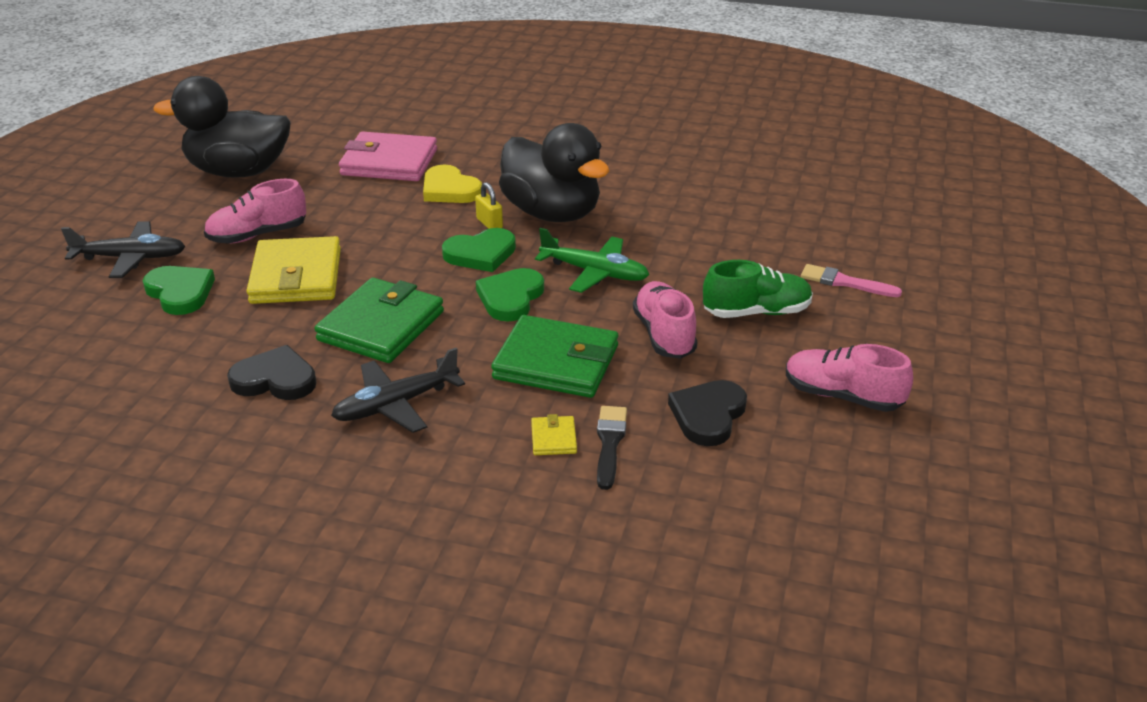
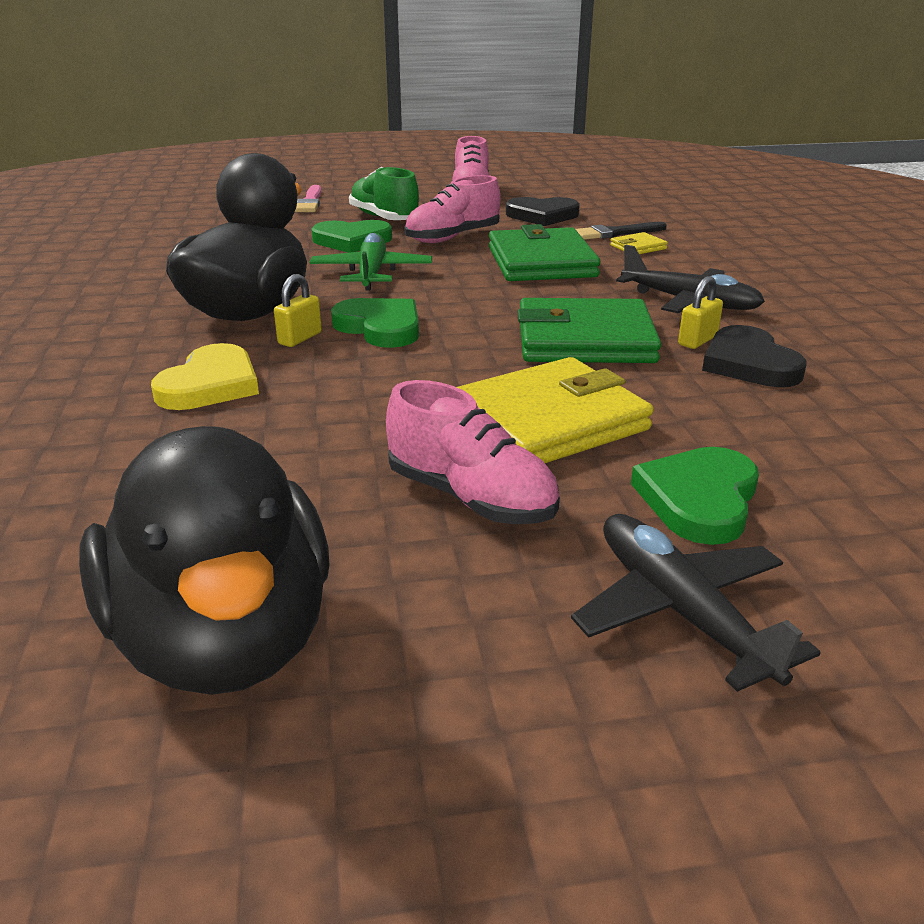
camera: 115 degrees left, 5 degrees down
(329, 374) = (697, 341): none -> yellow padlock
(389, 162) = (121, 461): pink wallet -> none
(510, 298) = (458, 296): green heart -> green heart (352, 241)

